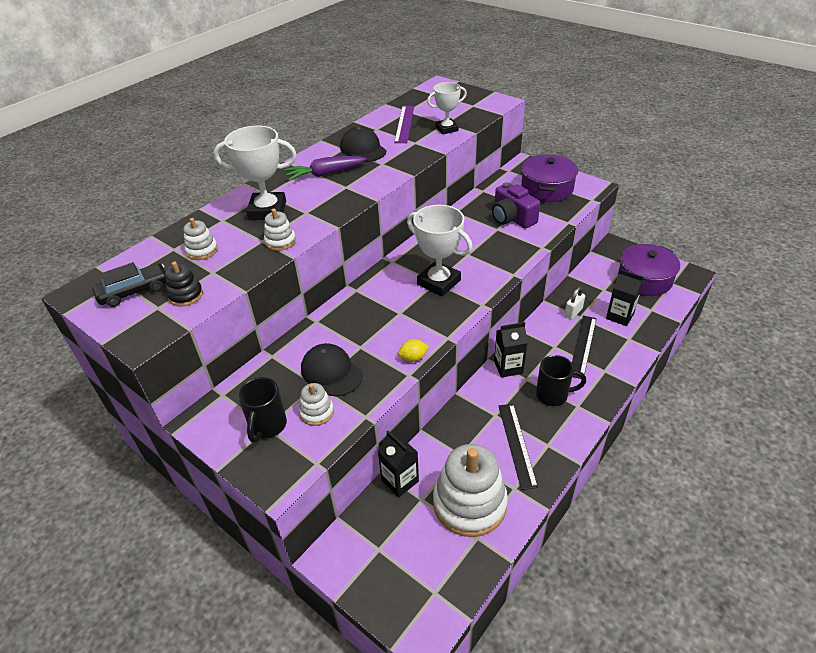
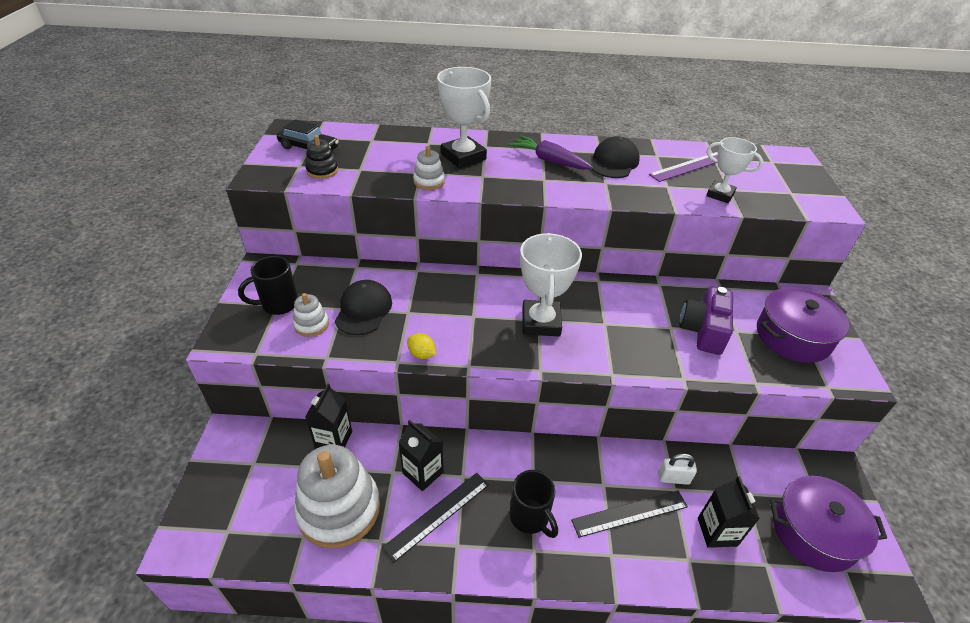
camera: 50 degrees right, 0 degrees up
(202, 250) = (381, 152): white stacking toy -> none
(508, 367) = (536, 455): black carton -> black carton (423, 472)

